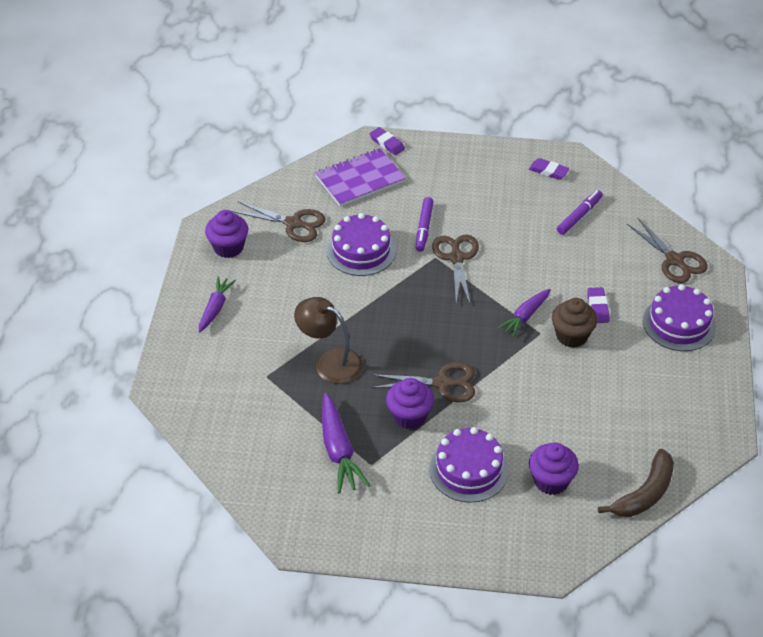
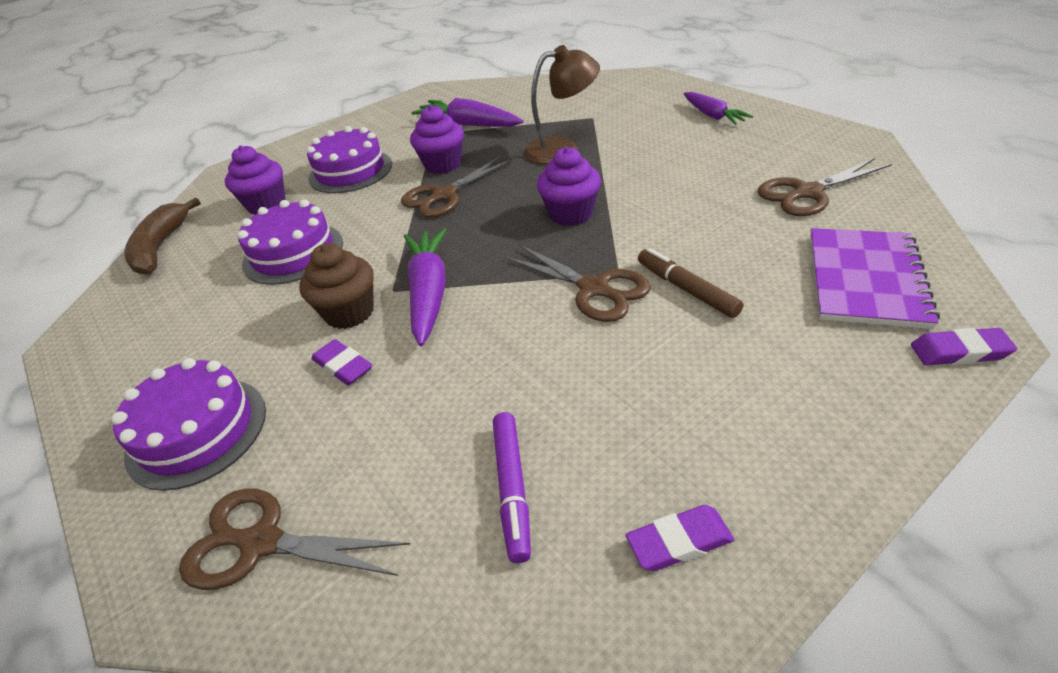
camera: 140 degrees right, 5 degrees down
(228, 247) = (804, 143): purple cupcake -> purple cupcake (570, 214)
(361, 251) = (699, 221): purple cake -> purple cake (293, 253)
(424, 228) = (686, 289): purple marker -> brown marker
(525, 316) = (429, 293): purple carrot -> purple carrot, size x1.50

